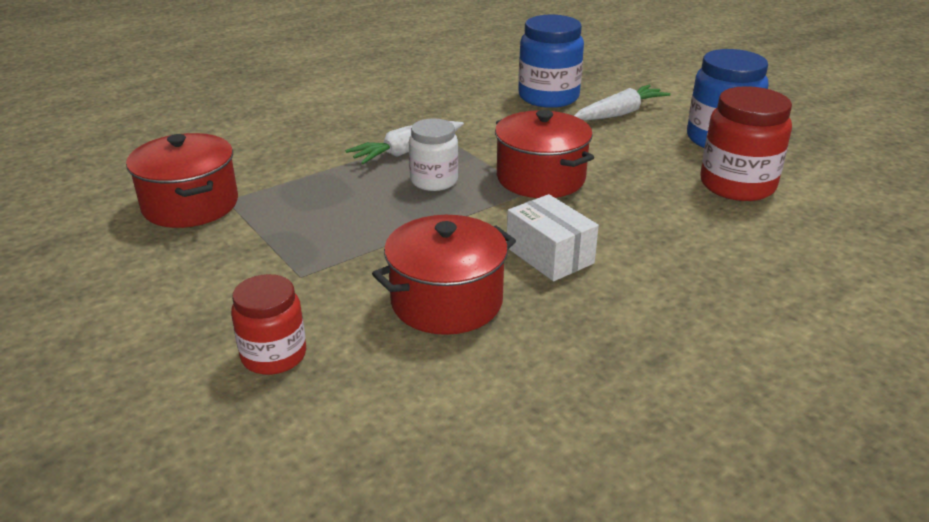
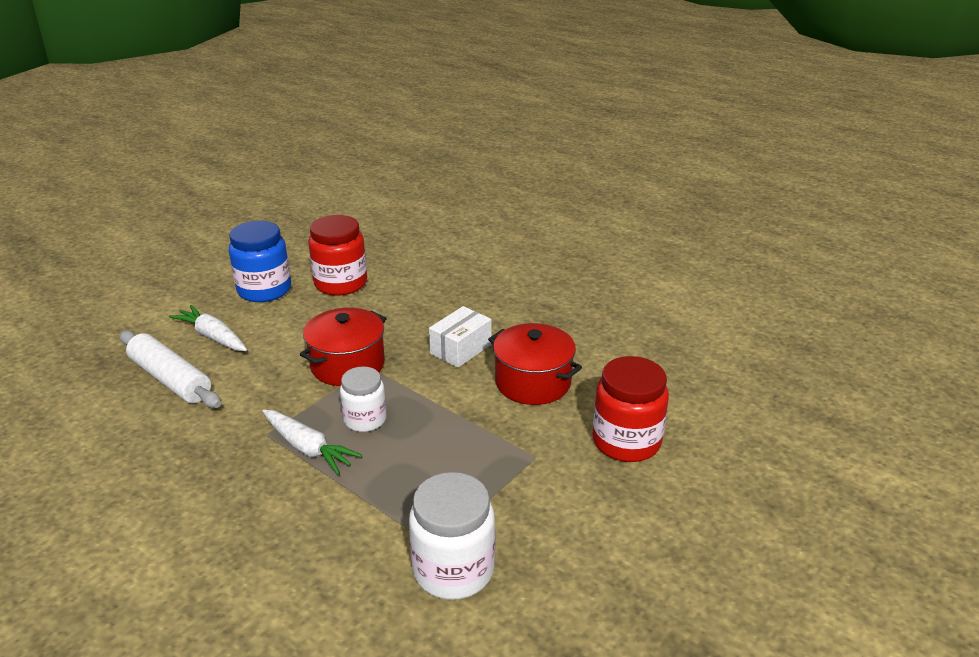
camera: 105 degrees left, 0 degrees up
(190, 205) = (453, 570): red pot -> white jar
(274, 355) = (626, 441): red jar -> red jar, size x1.55
(548, 97) = (170, 379): blue jar -> white rolling pin

